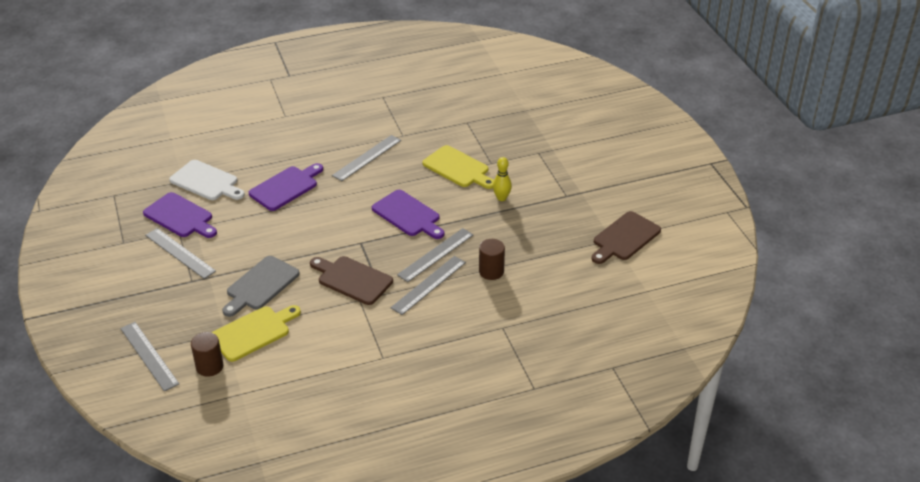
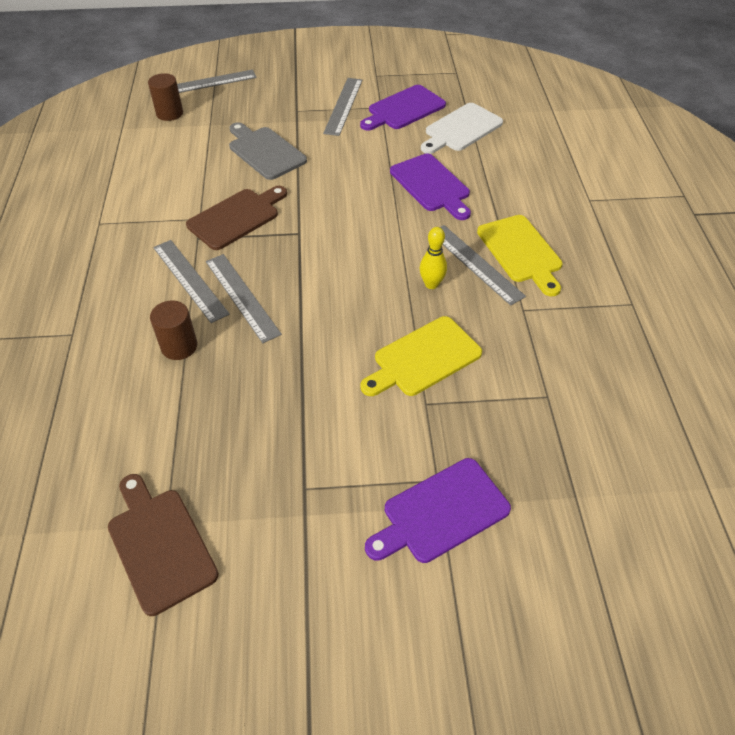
camera: 105 degrees right, 10 degrees up
(180, 253) = (343, 106): grey ruler -> grey ruler turned 45 degrees counterclockwise
(253, 332) = (197, 141): yellow cutting board -> yellow cutting board (521, 252)
(408, 215) = (334, 284): purple cutting board -> purple cutting board (441, 512)
(501, 198) = (332, 396): yellow bowling pin -> yellow bowling pin (431, 284)

